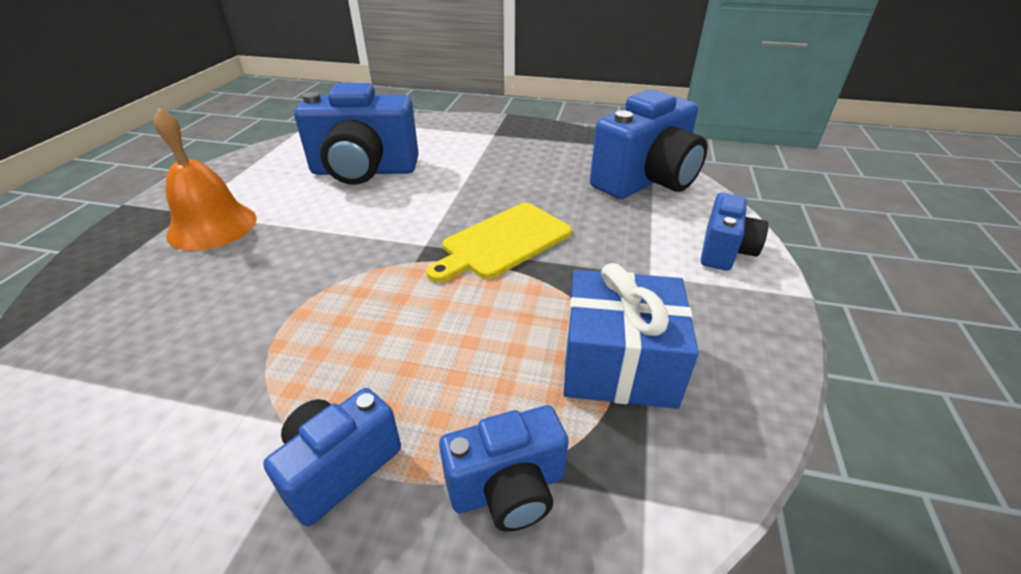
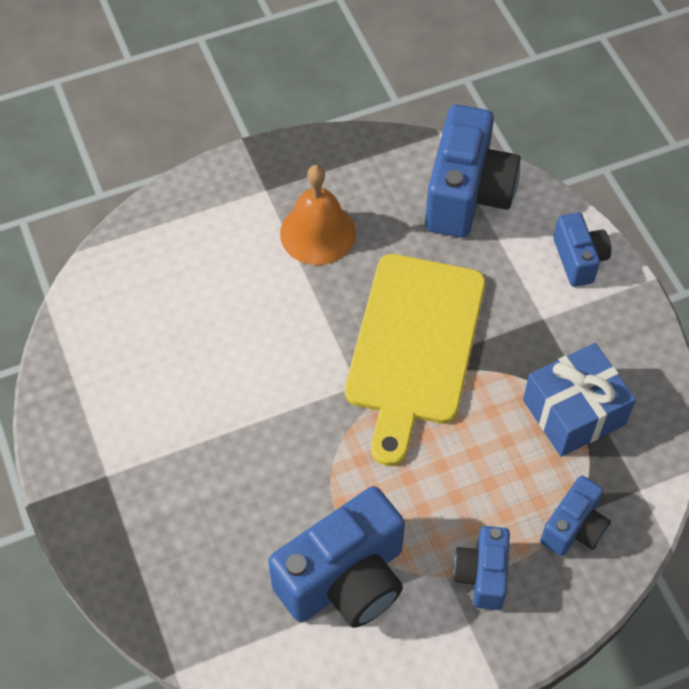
camera: 35 degrees left, 20 degrees up
(212, 226) = (157, 474): orange bell -> orange bell (318, 233)
(364, 171) = (202, 326): blue camera -> blue camera (345, 579)
(503, 242) = (414, 346): yellow cutting board -> yellow cutting board, size x1.62

